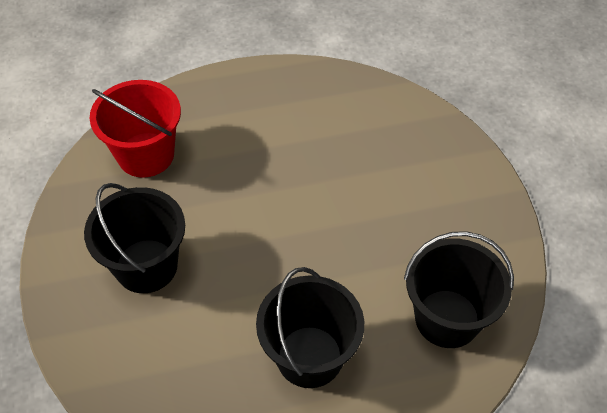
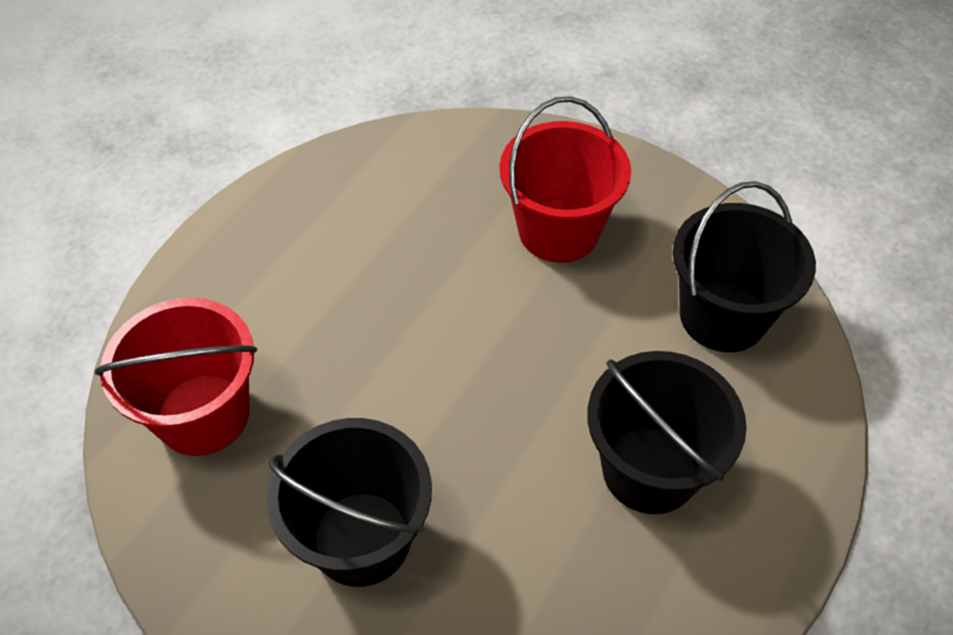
camera: 45 degrees left, 0 degrees up
(412, 201) = (558, 230): none -> red bucket

